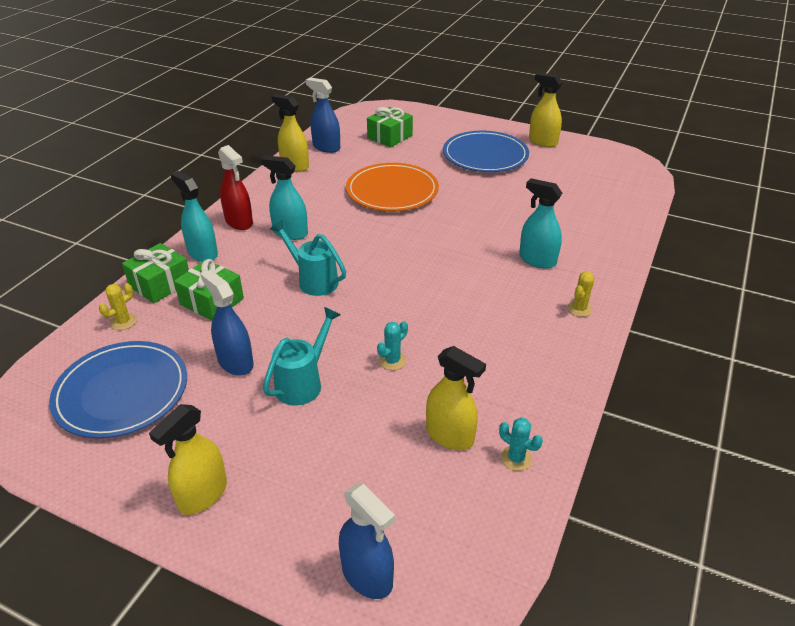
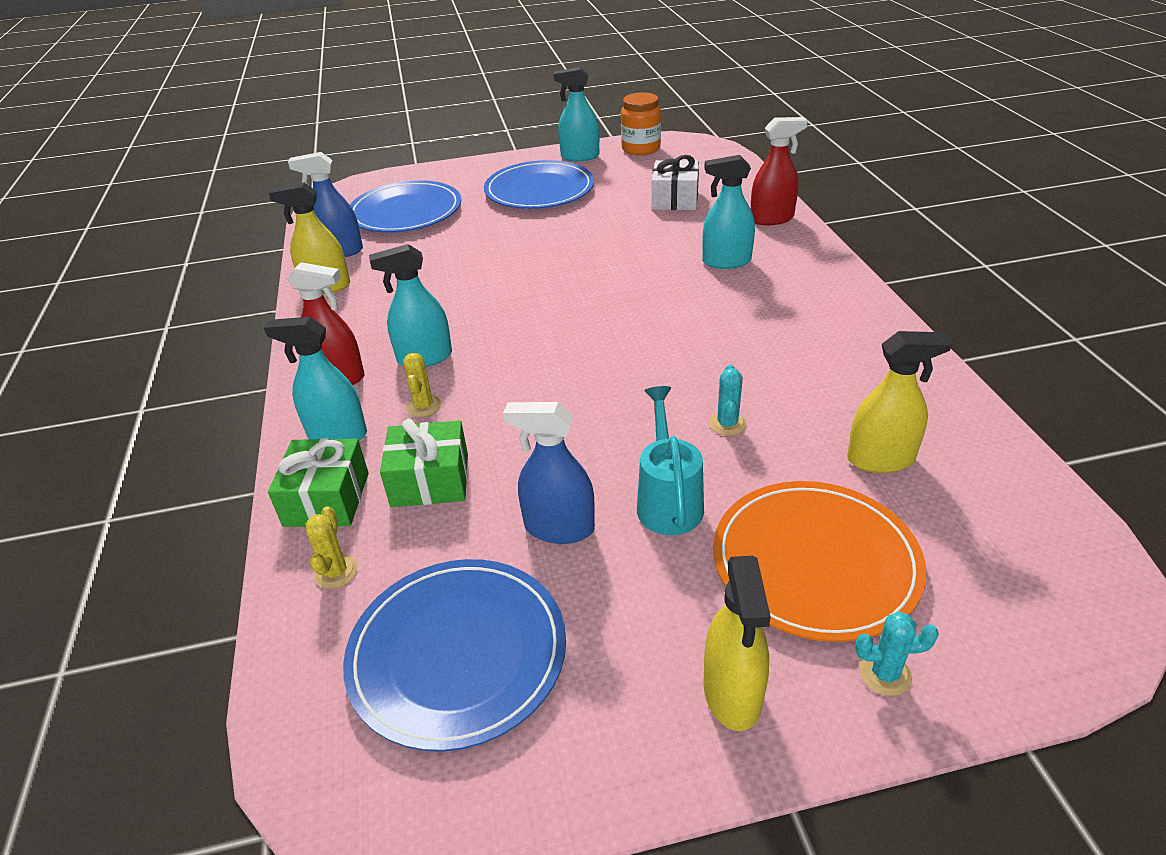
camera: 35 degrees left, 0 degrees up
(313, 280) = (526, 392): turquoise watering can -> none
(367, 575) = (1004, 640): blue spray bottle -> none
(390, 137) = (406, 212): green gift -> blue plate
(392, 191) = (486, 263): orange plate -> orange plate (815, 562)
(516, 458) = (961, 442): turquoise cactus -> turquoise cactus (885, 674)
(542, 142) = (580, 156): yellow spray bottle -> turquoise spray bottle
(564, 200) = (675, 199): none -> white gift
(579, 309) = (823, 285): yellow cactus -> yellow cactus (423, 406)
(593, 152) = (641, 149): none -> orange jar
(613, 245) = (772, 219): none -> red spray bottle

